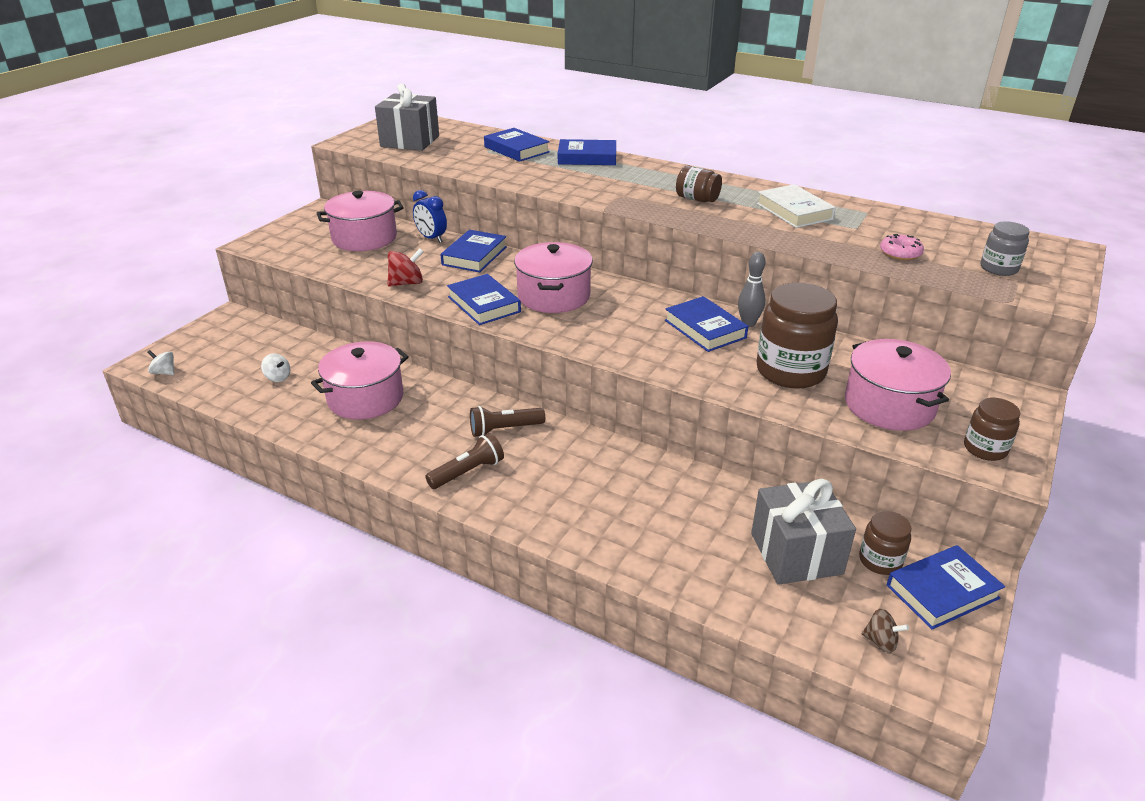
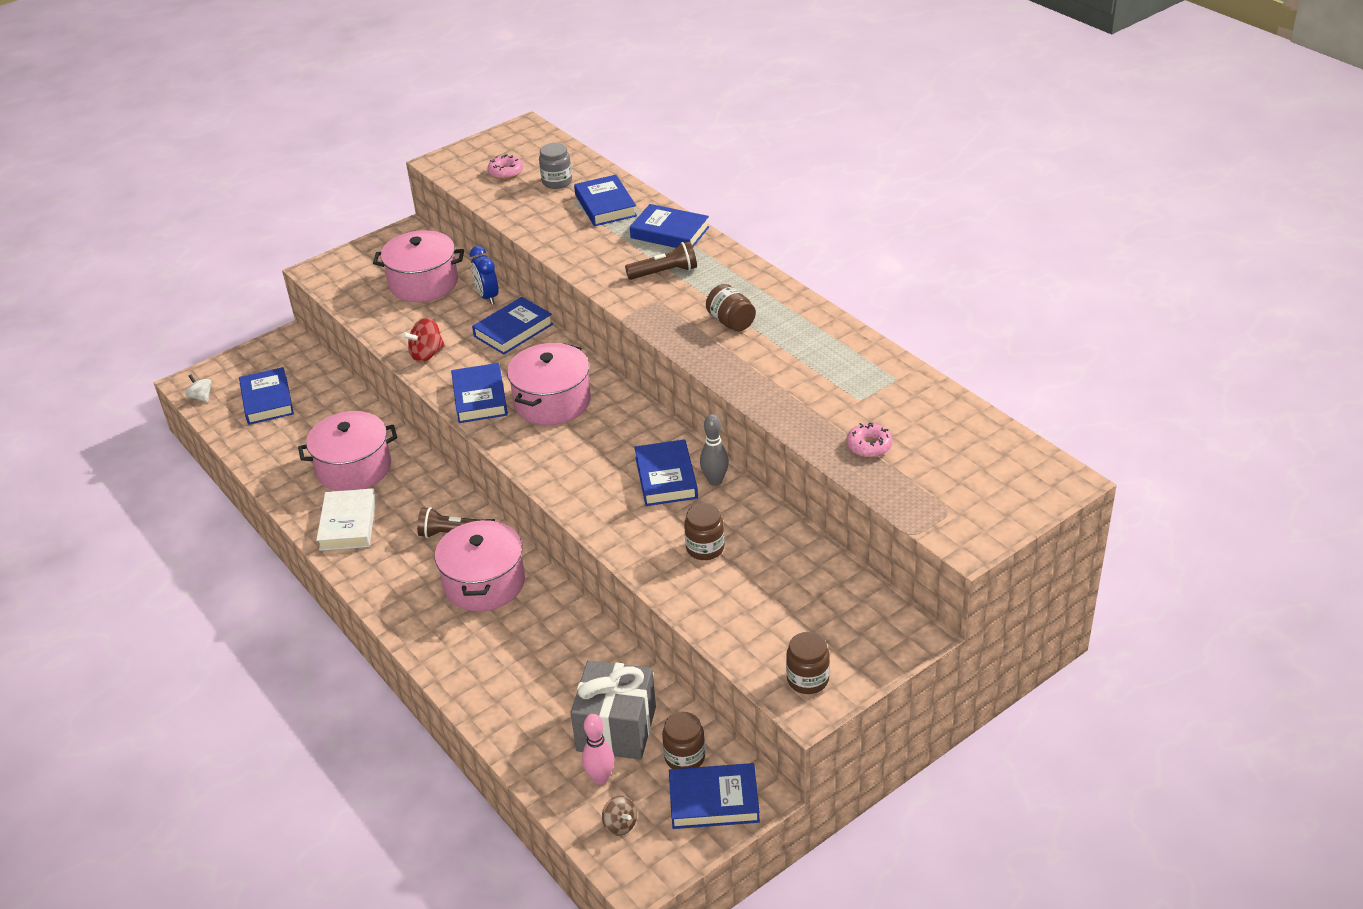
camera: 25 degrees right, 5 degrees up
(238, 363) = (267, 400): none -> blue book
(278, 377) = (292, 426): white spinning top -> none
(407, 283) = (427, 354): red spinning top -> red spinning top turned 150 degrees clockwise
(410, 141) = (506, 172): grey gift -> pink donut
(468, 472) = (394, 571): brown flashlight -> brown flashlight (664, 272)
(790, 371) = (705, 548): brown jar -> brown jar, size x0.53
(794, 211) = (817, 361): white book -> white book (348, 524)
(822, 603) = (600, 778): none -> pink bowling pin
(889, 405) = (764, 610): pink pot -> pink pot (484, 583)
(998, 268) = (951, 490): grey jar -> grey jar (557, 182)

